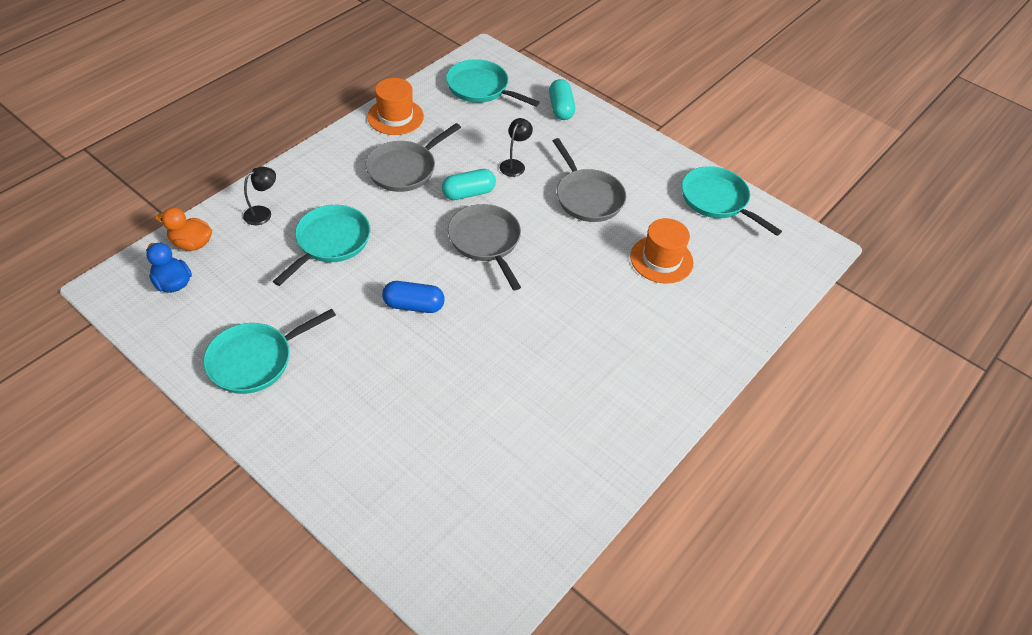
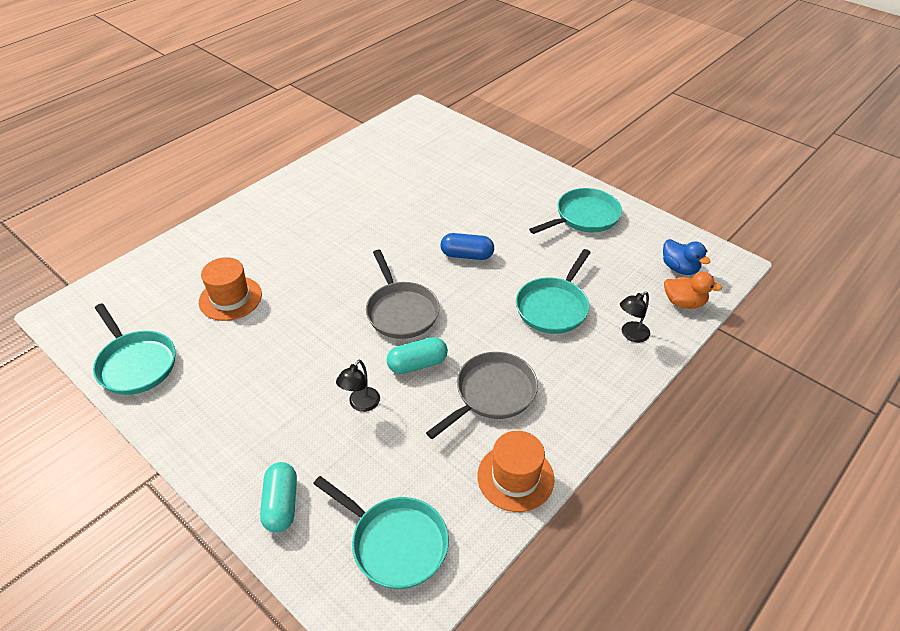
camera: 175 degrees left, 5 degrees down
(587, 197) = (284, 363): grey pan -> none

